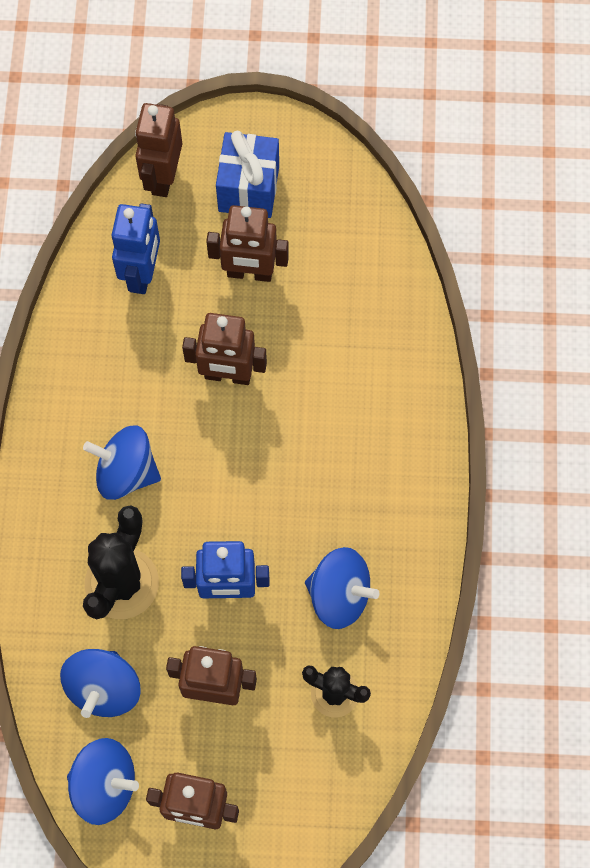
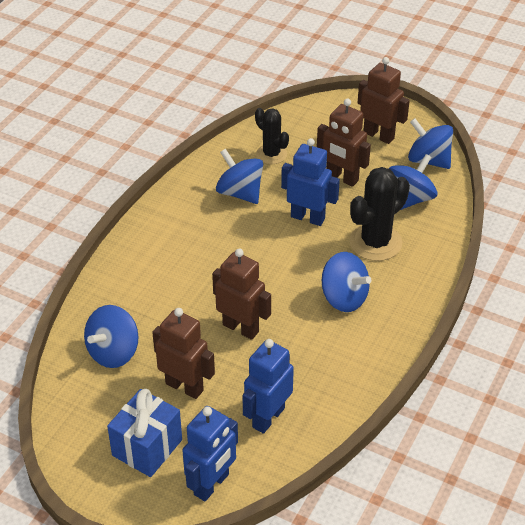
camera: 155 degrees left, 25 degrees down
(163, 177) = (212, 484): brown robot -> blue robot
(351, 282) = (113, 352): none -> blue spinning top

